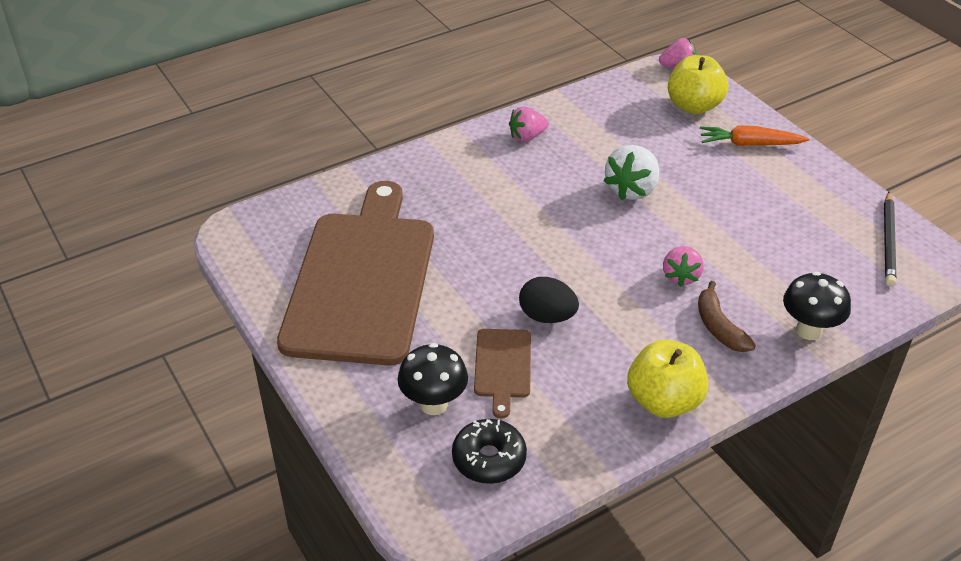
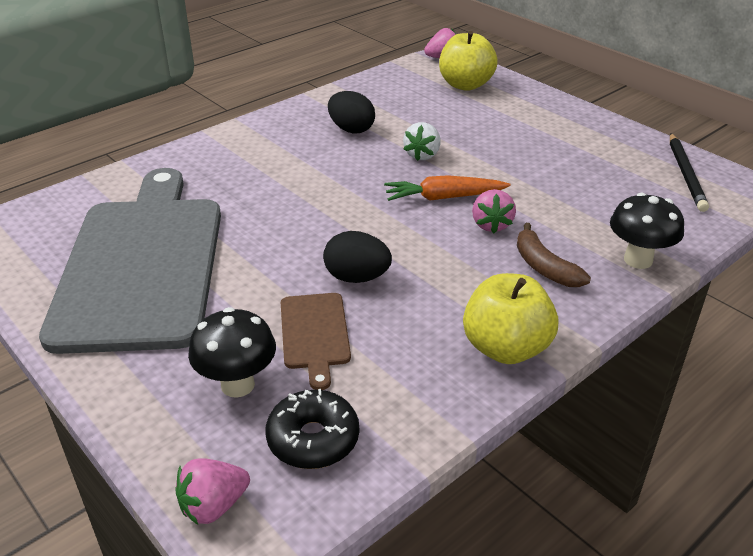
camera: 10 degrees left, 5 degrees down
(362, 280) = (143, 264): brown cutting board -> grey cutting board
(527, 136) = (308, 121): pink strawberry -> pink strawberry (213, 506)
(568, 151) = (351, 129): none -> black egg
(632, 190) = (422, 155): white strawberry -> white strawberry, size x0.66
(750, 144) = (527, 109): orange carrot -> orange carrot (444, 197)

